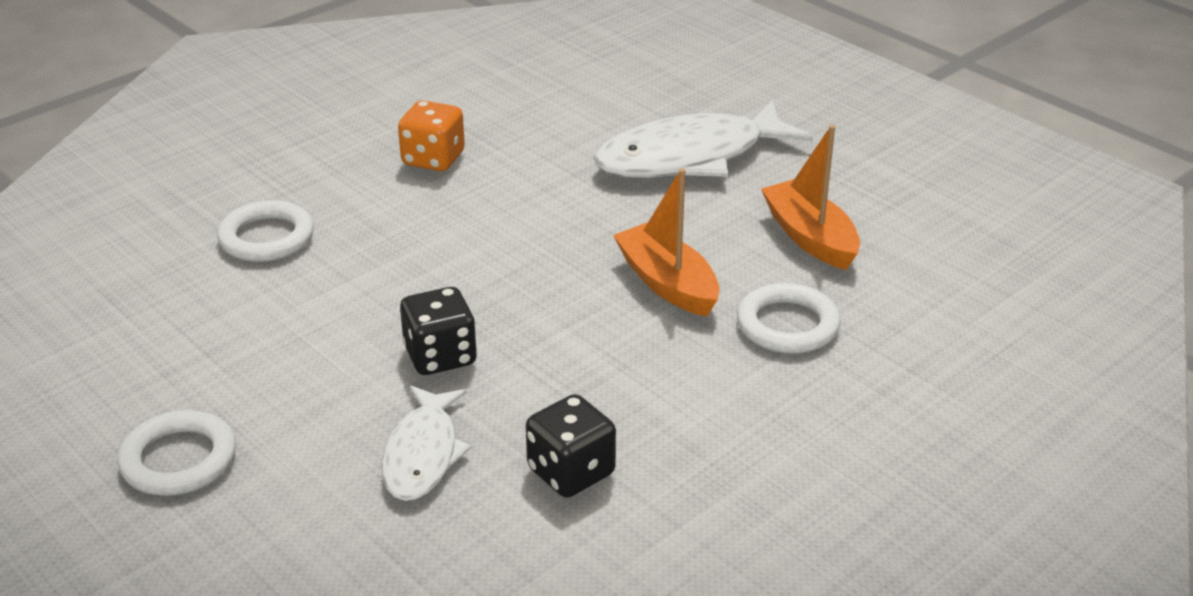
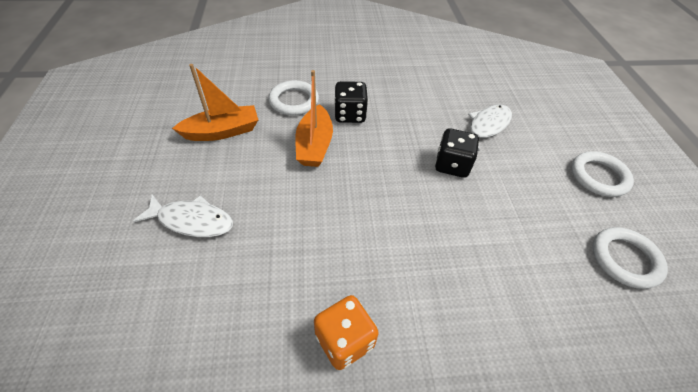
camera: 145 degrees left, 15 degrees up
(267, 238) = (515, 321): white ring -> white ring (625, 259)
(571, 472) = (434, 94): black dice -> black dice (350, 115)
(690, 157) = (192, 221): white fish -> white fish, size x0.58
(810, 237) = (222, 131): orange boat -> orange boat turned 120 degrees counterclockwise

